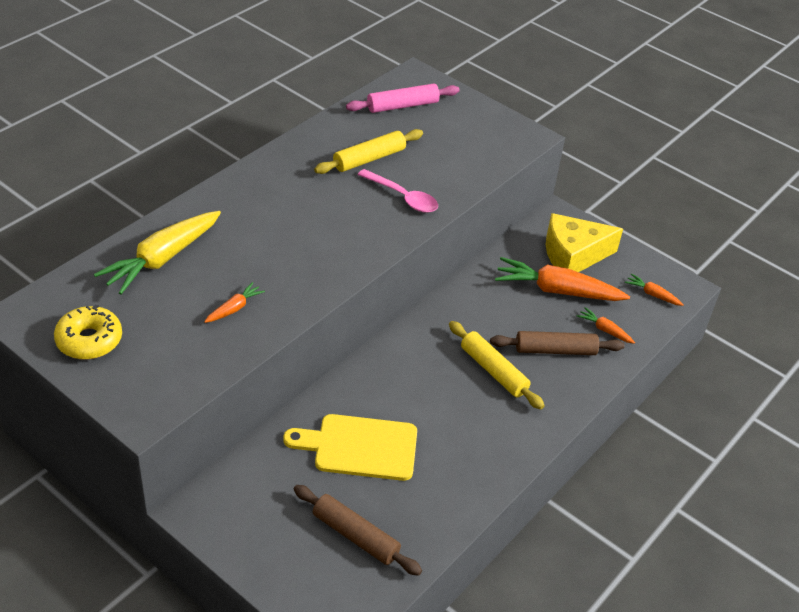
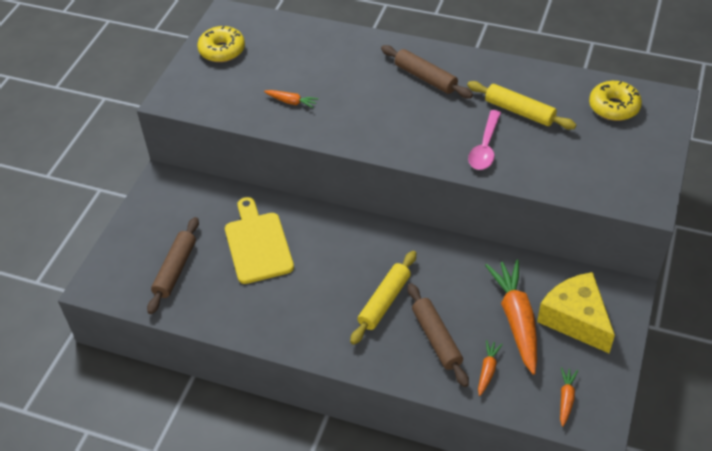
camera: 75 degrees right, 5 degrees up
(162, 259) = (319, 50): yellow carrot -> none
(274, 198) = (425, 78): none -> brown rolling pin
(402, 106) = (613, 107): pink rolling pin -> yellow donut

